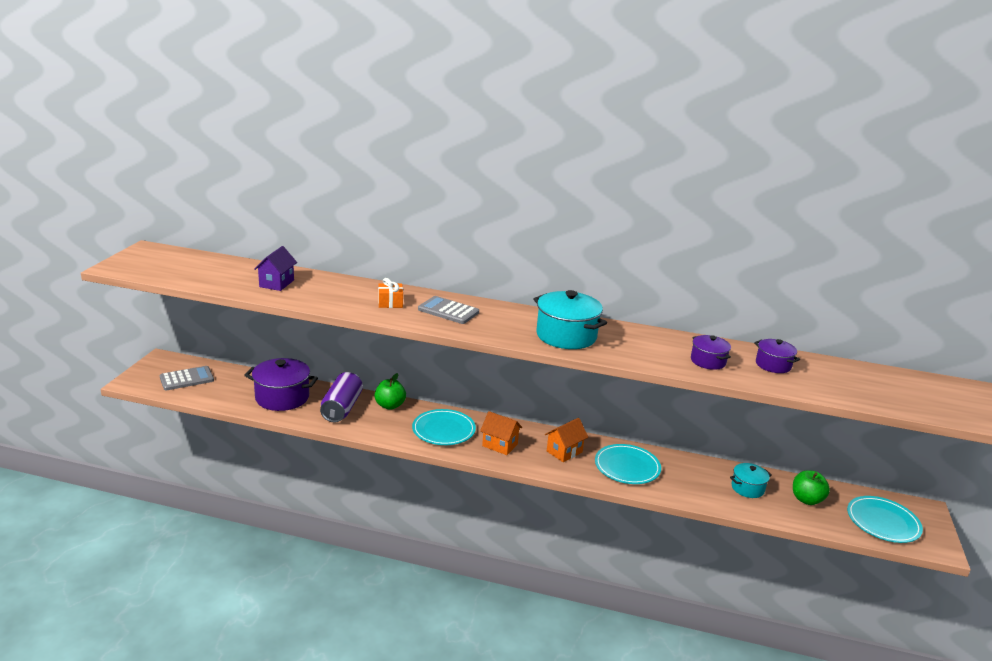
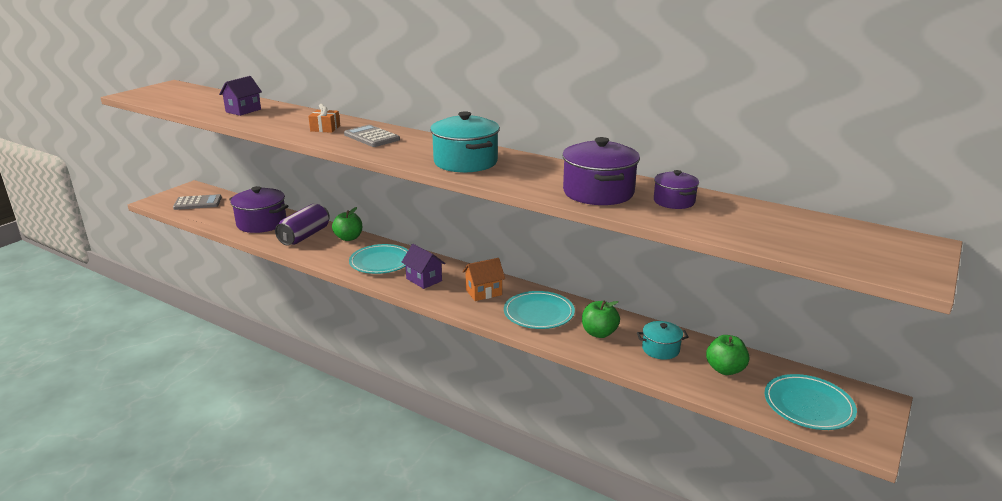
camera: 20 degrees right, 0 degrees up
(500, 445) = (424, 280): orange house -> purple house
(690, 480) = (599, 333): none -> green apple
(708, 361) = (598, 192): purple pot -> purple pot, size x1.78

